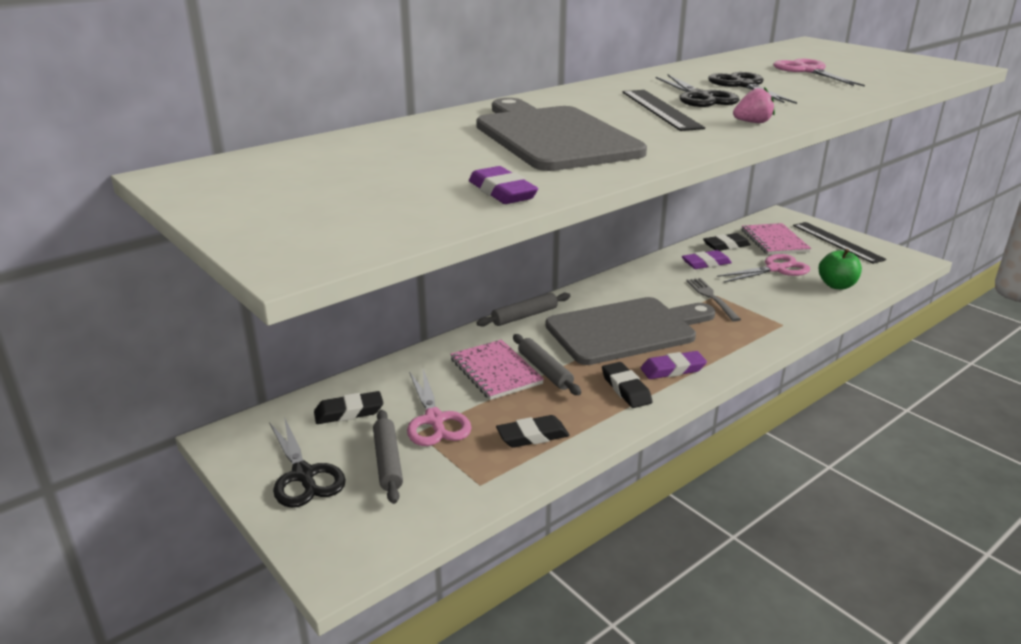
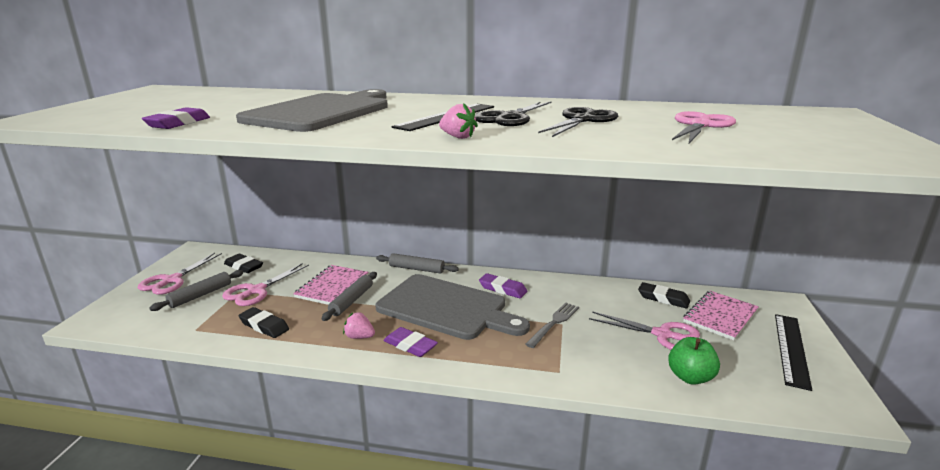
camera: 50 degrees right, 5 degrees down
(303, 475) = (172, 280): black scissors -> pink scissors
(626, 389) = (359, 337): black eraser -> pink strawberry
(706, 263) = (612, 301): purple eraser -> purple eraser (502, 289)

